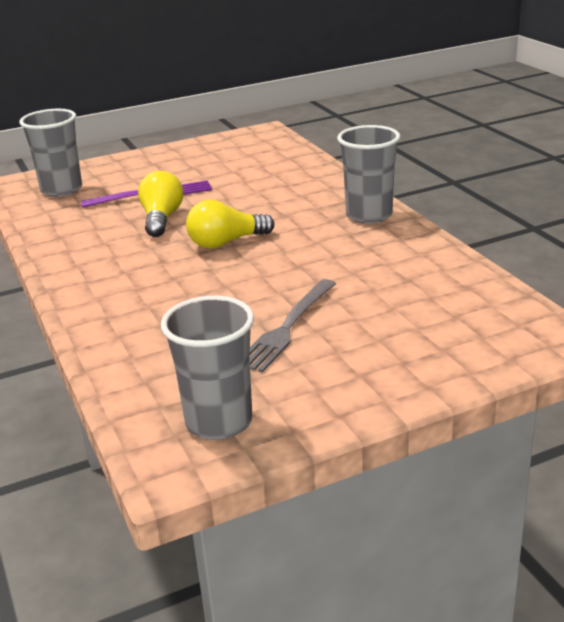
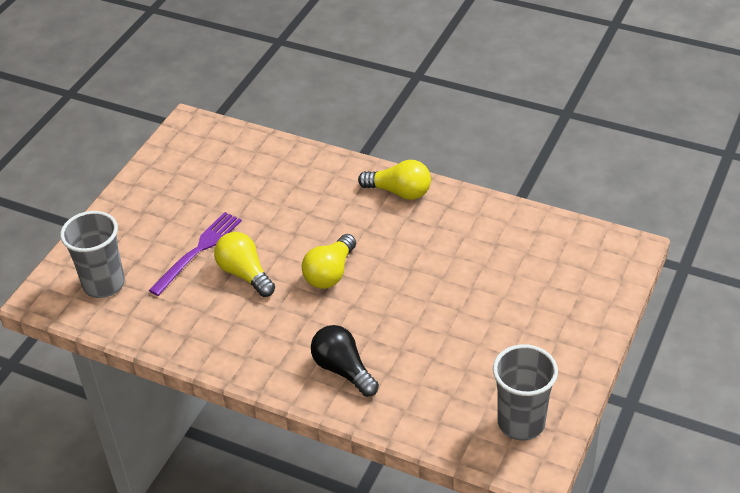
camera: 40 degrees left, 15 degrees up
(130, 306) = (343, 370): none -> black light bulb
(287, 328) = (471, 328): grey fork -> none
(369, 215) = (399, 192): grey cup -> yellow light bulb

